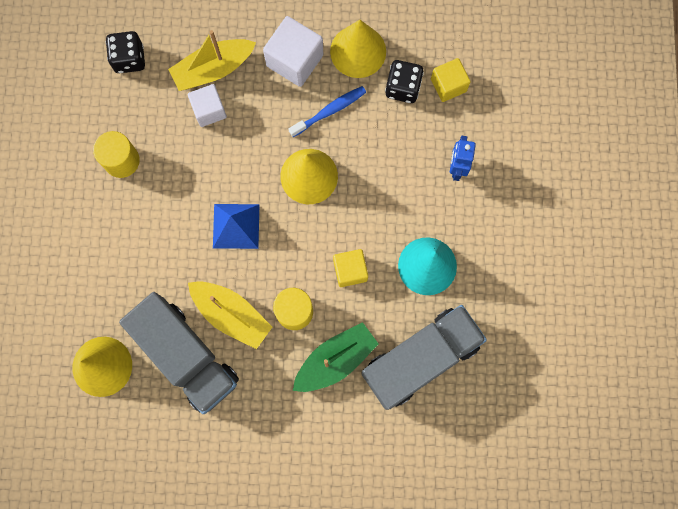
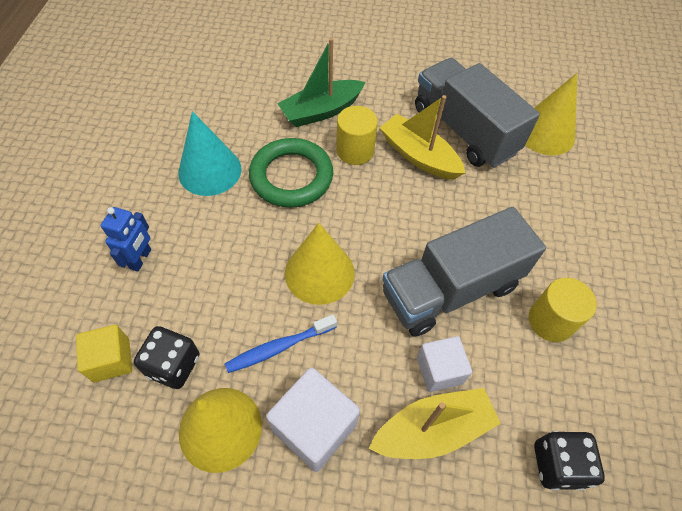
camera: 175 degrees left, 20 degrees down
(236, 226) = (410, 232): blue pyramid -> none
(350, 270) = (291, 176): yellow cube -> green ring
(420, 359) = (241, 102): grey truck -> grey truck (450, 289)

